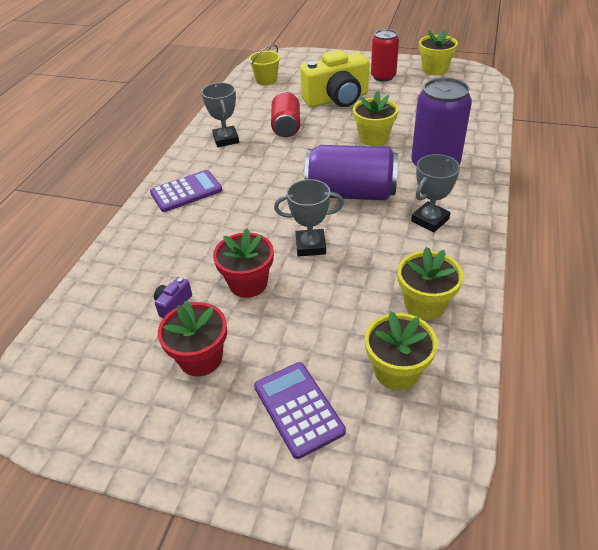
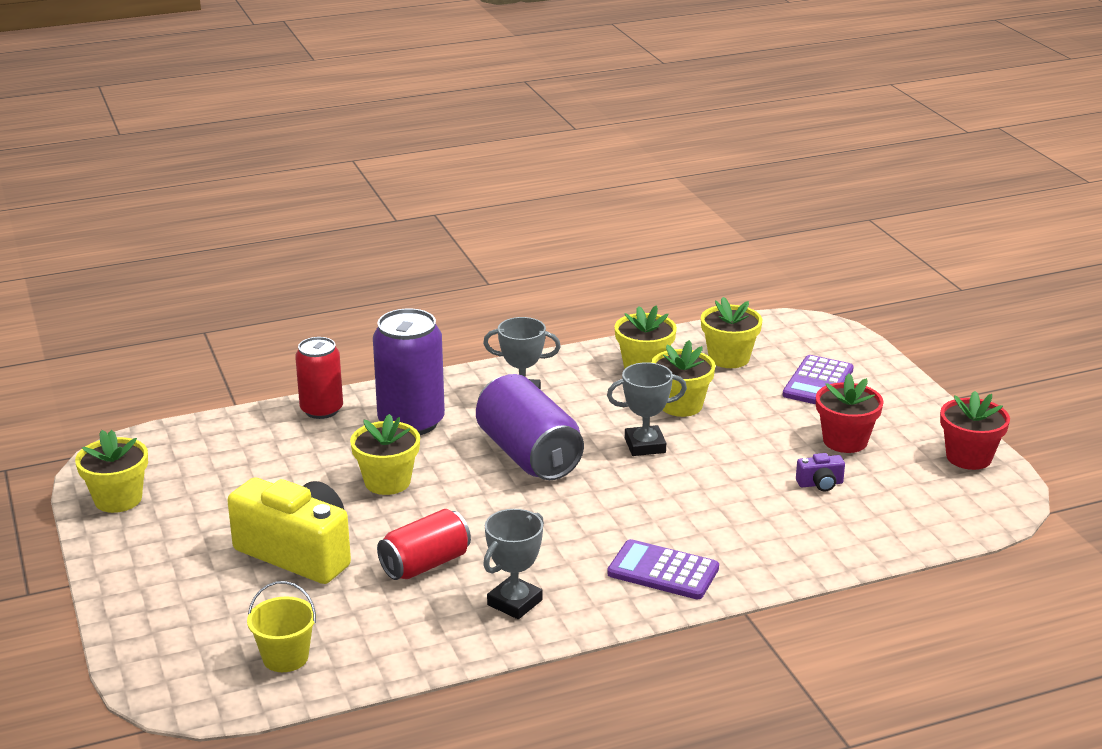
camera: 130 degrees left, 15 degrees down
(248, 283) = (739, 457): red flower pot -> red flower pot (968, 457)
(310, 246) = (645, 445): grey trophy -> grey trophy turned 60 degrees counterclockwise
(345, 292) = (681, 405): none -> yellow flower pot
(383, 77) = (181, 538): red can -> red can (321, 410)

